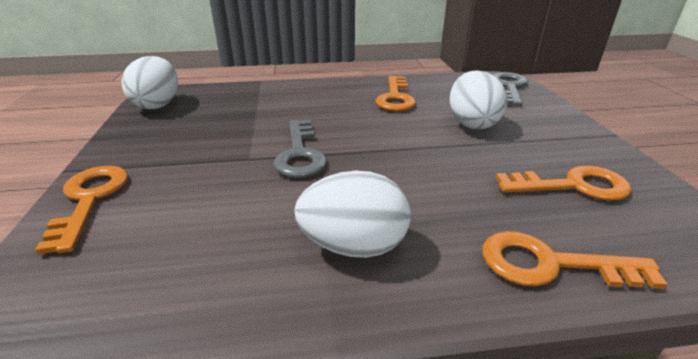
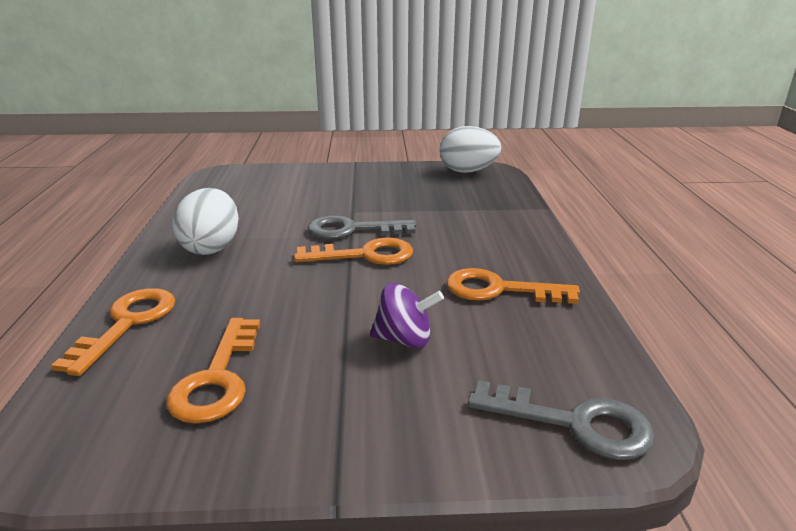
camera: 95 degrees right, 5 degrees down
(90, 199) = (314, 172): orange key -> orange key (365, 255)
(472, 123) = (404, 339): white egg -> purple spinning top

